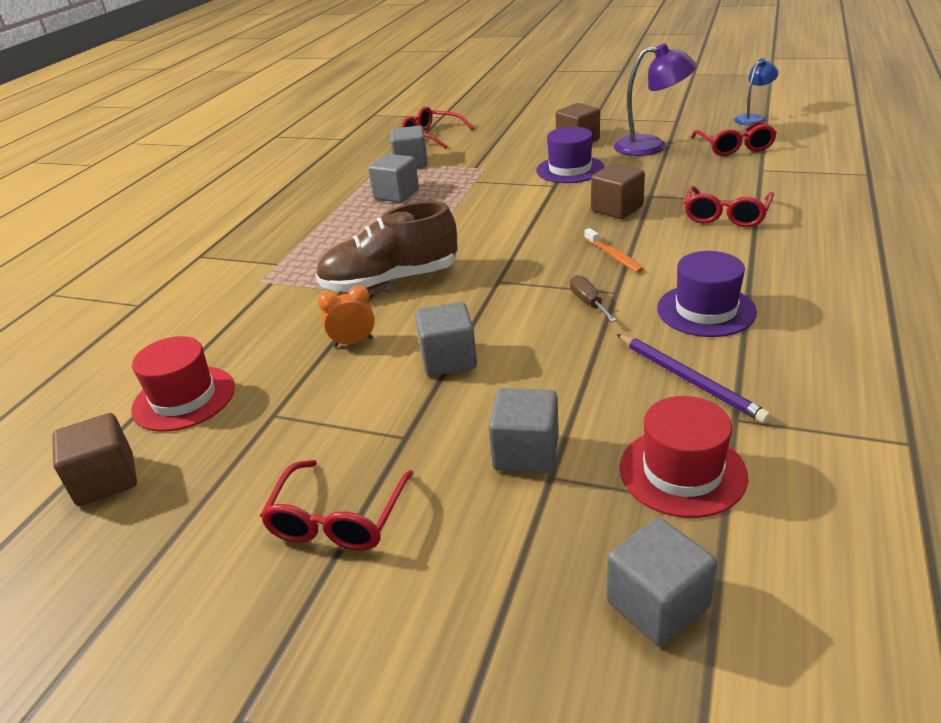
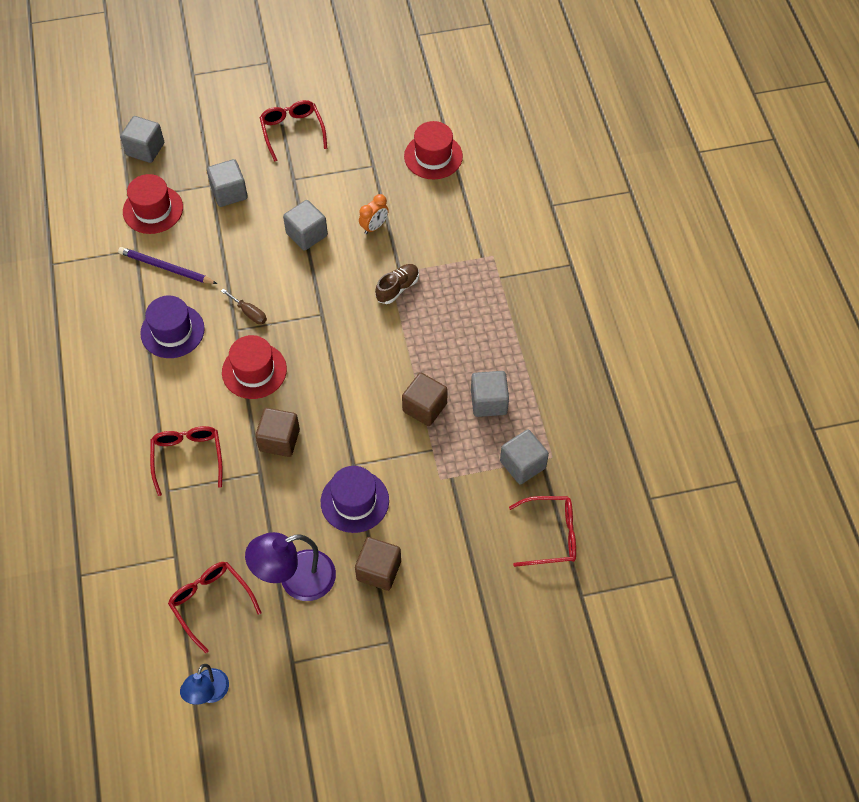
camera: 145 degrees right, 25 degrees up
(106, 480) = (418, 106): brown cube -> brown cube (424, 407)
(390, 281) = (397, 288): brown shoe -> brown shoe, size x0.52
(613, 256) = (254, 371): orange toothbrush -> red hat

